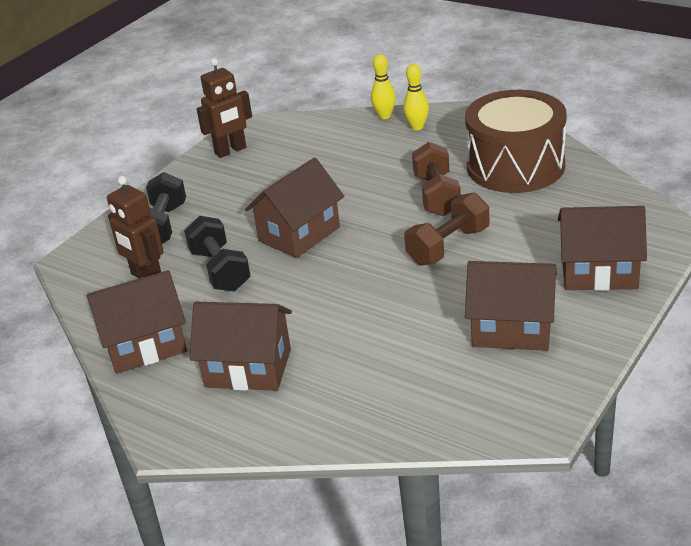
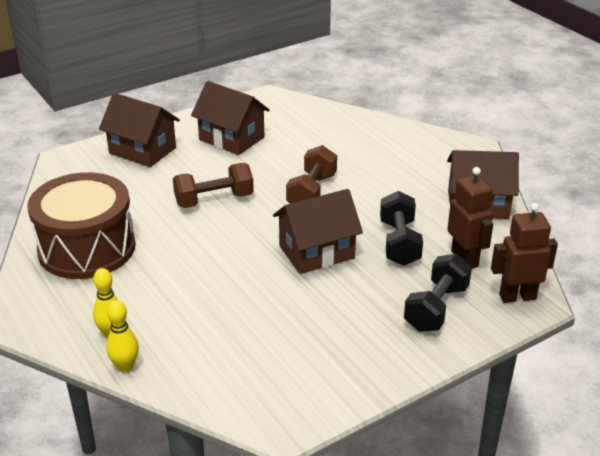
camera: 160 degrees left, 0 degrees up
(231, 151) = (324, 388): brown robot -> brown robot (517, 297)
(248, 368) = (409, 168): brown house -> none
(437, 195) = (177, 245): brown dumbbell -> brown dumbbell (311, 192)

